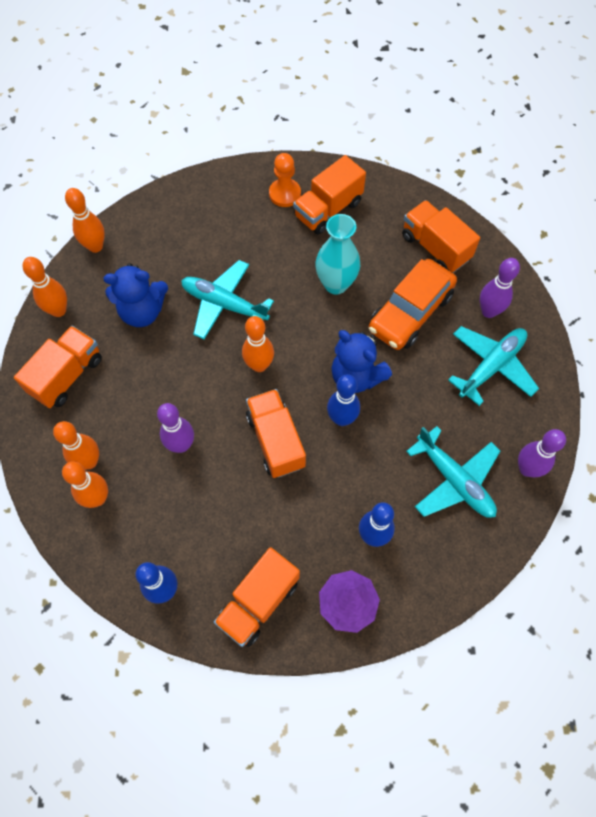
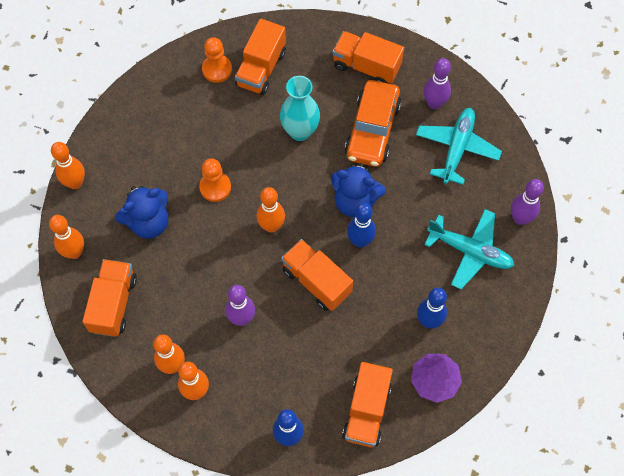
camera: 25 degrees left, 0 degrees up
(224, 304) = (215, 187): turquoise plane -> orange pawn

